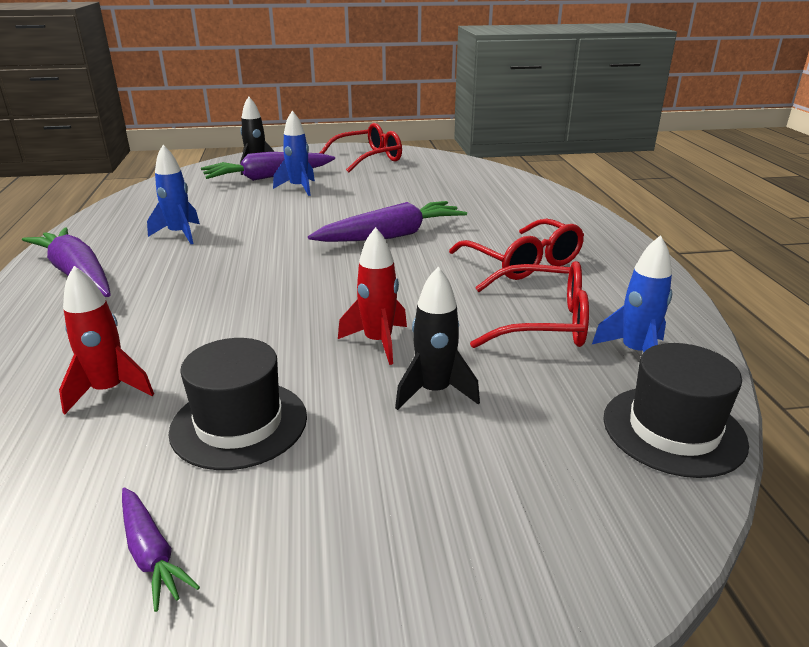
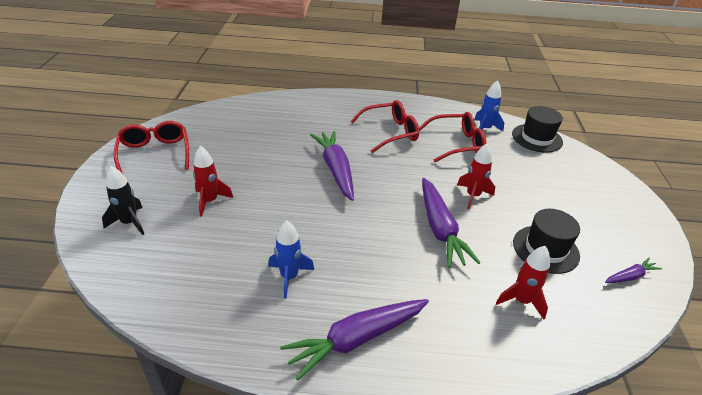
camera: 80 degrees left, 10 degrees up
(268, 177) = (165, 217): purple carrot -> purple carrot (440, 229)
(298, 188) = (210, 201): blue rocket -> red rocket
(434, 392) = (516, 186): black rocket -> none
(543, 322) = (457, 144): red glasses -> red glasses turned 60 degrees clockwise

